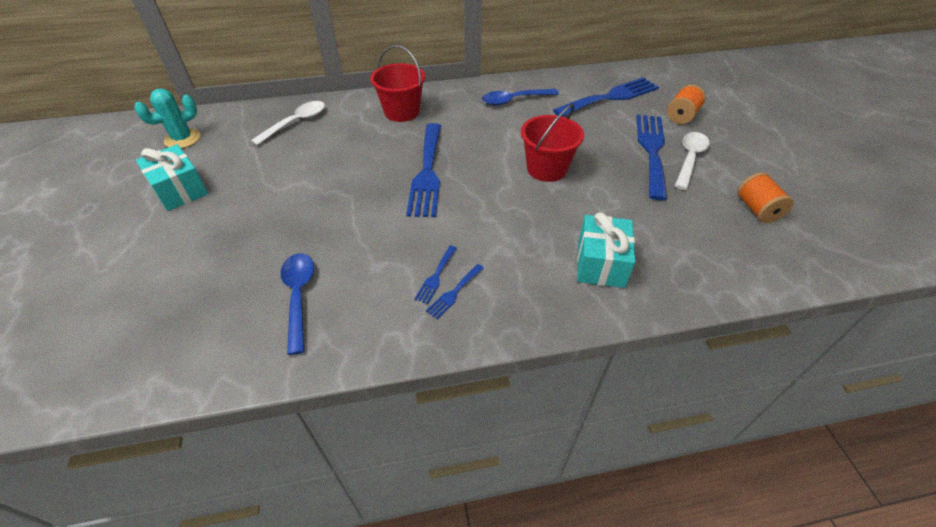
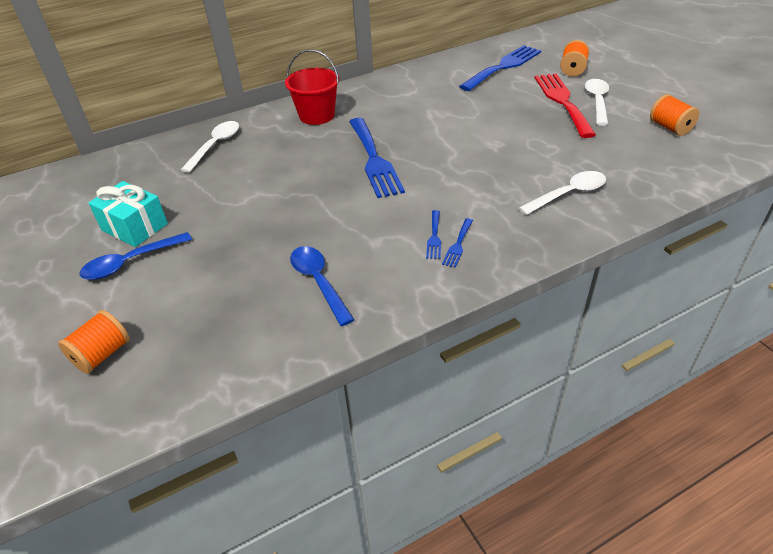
camera: 15 degrees left, 5 degrees down
(73, 317) = (102, 354): none -> orange spool
(182, 139) = (103, 183): turquoise cactus -> none
(514, 100) = (418, 85): blue spoon -> blue spoon (131, 262)
(546, 169) = (480, 134): red bucket -> none
(600, 263) = (568, 194): turquoise gift -> white spoon
(651, 150) = (562, 101): blue fork -> red fork

